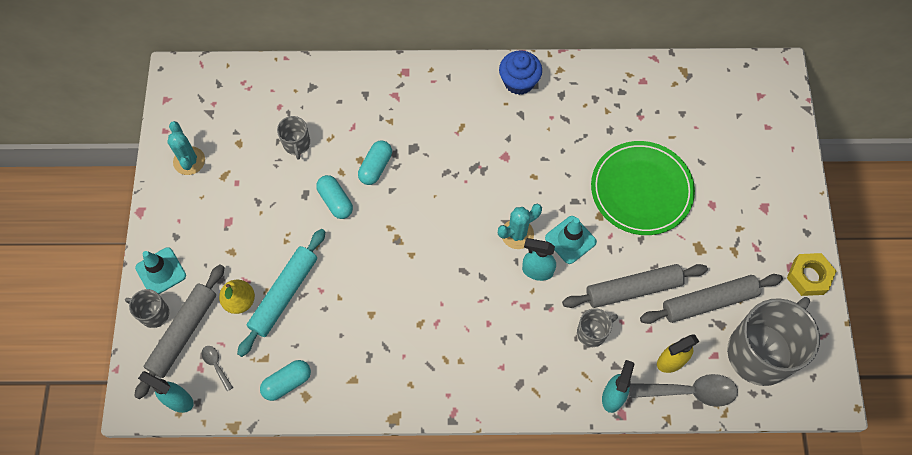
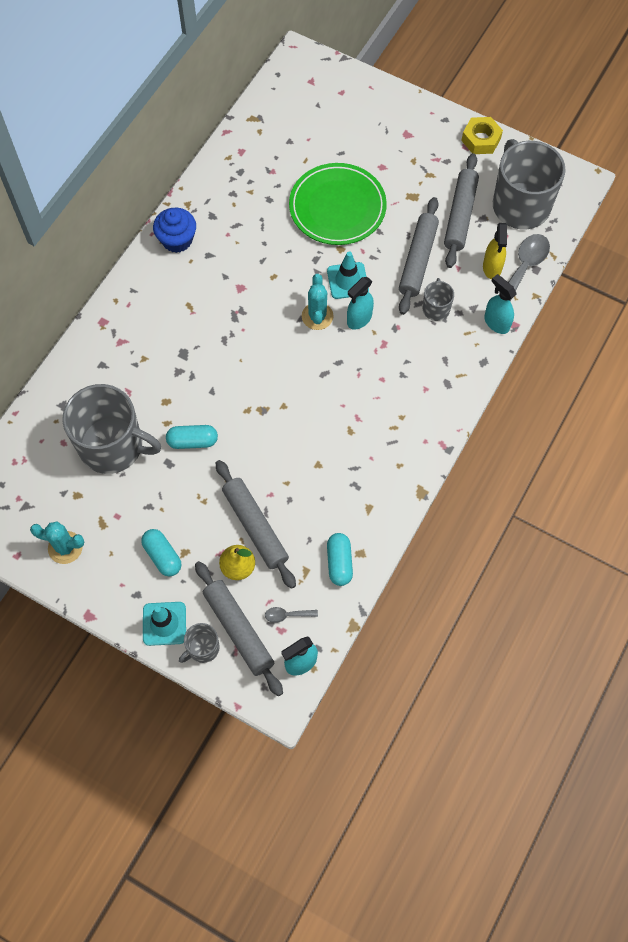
camera: 60 degrees left, 0 degrees up
(284, 294) = (255, 526): turquoise rolling pin -> grey rolling pin
(296, 144) = (112, 446): grey mug -> grey mug, size x2.20
(376, 167) = (181, 392): turquoise capsule -> turquoise capsule (162, 556)

